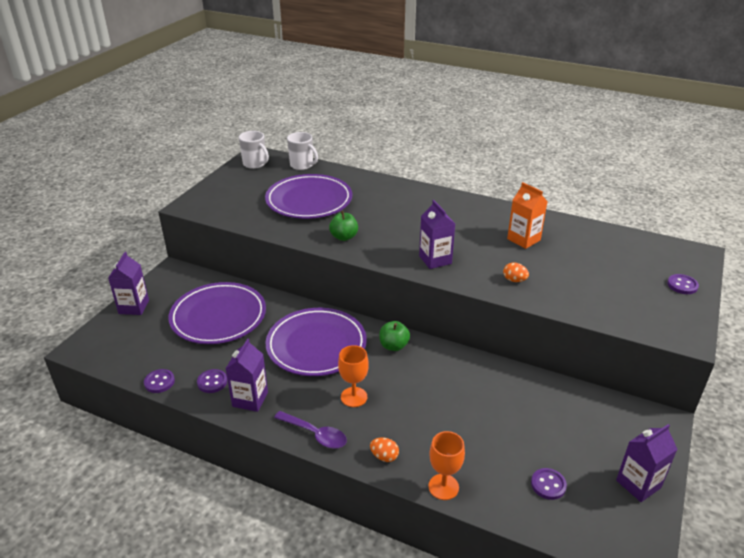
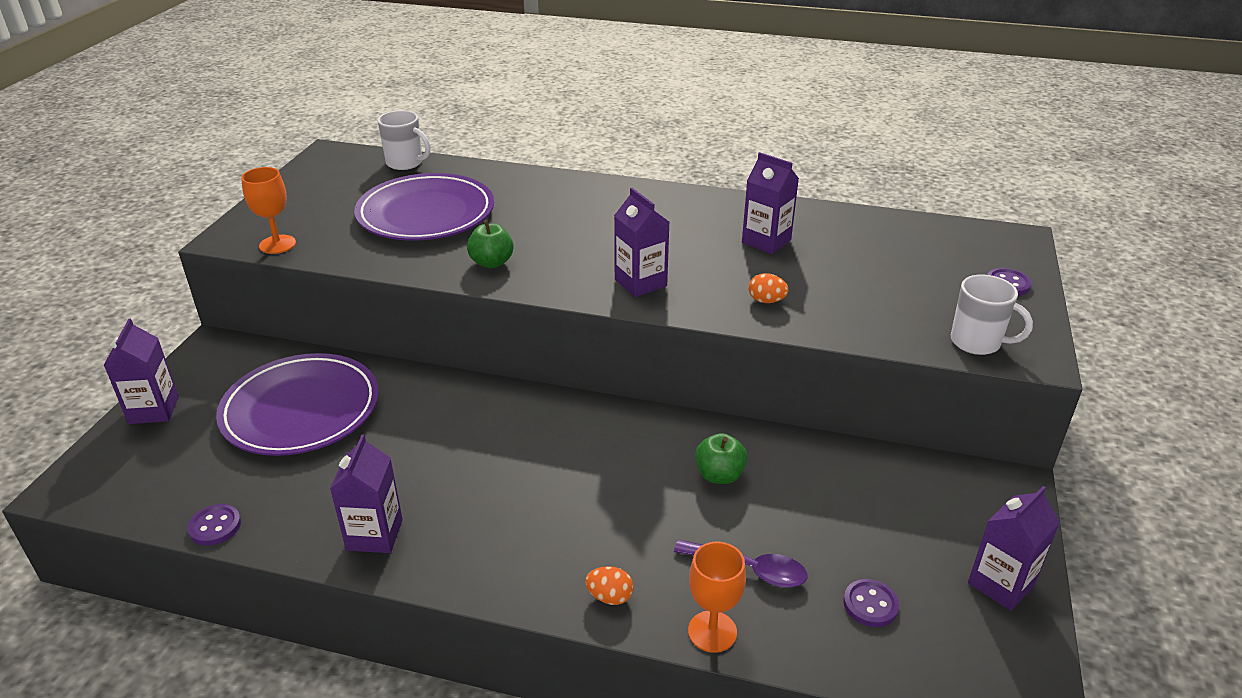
camera: 10 degrees left, 0 degrees up
(212, 382) = (306, 515): purple button -> none
(255, 164) = (329, 167): white mug -> white mug (977, 342)
(315, 434) = (492, 577): purple spoon -> purple spoon (749, 569)
(316, 345) = (469, 436): purple plate -> none
(354, 397) = (544, 509): orange goblet -> orange goblet (277, 244)
(393, 346) = (592, 423): green apple -> green apple (719, 475)
(523, 239) = (766, 241): orange carton -> purple carton

